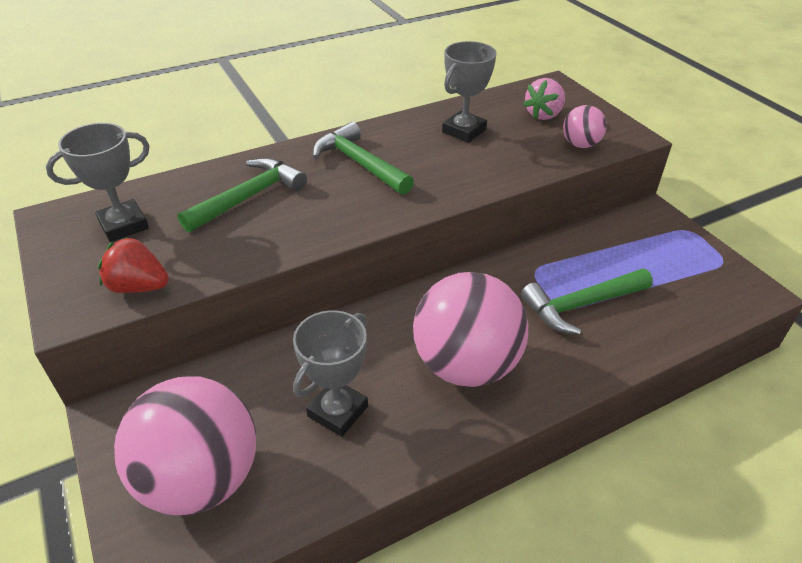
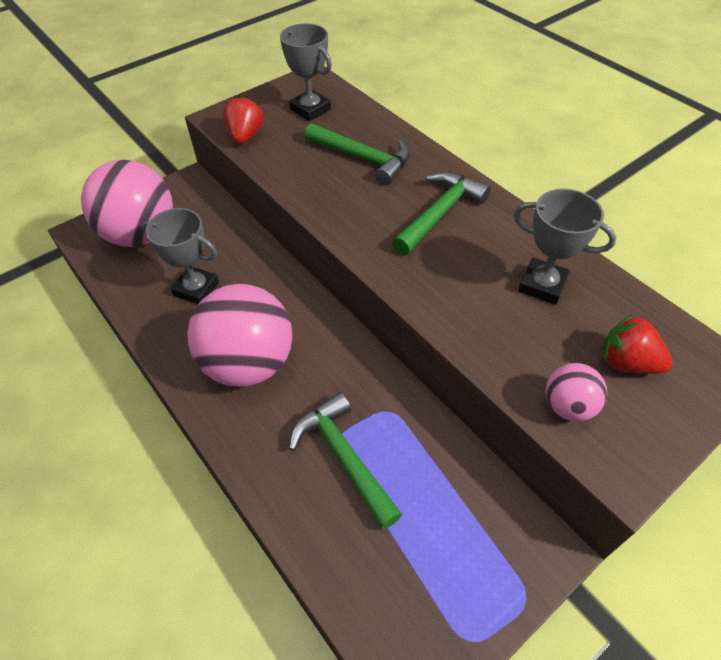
camera: 80 degrees right, 10 degrees up
(544, 115) = (626, 362): pink strawberry -> red strawberry

